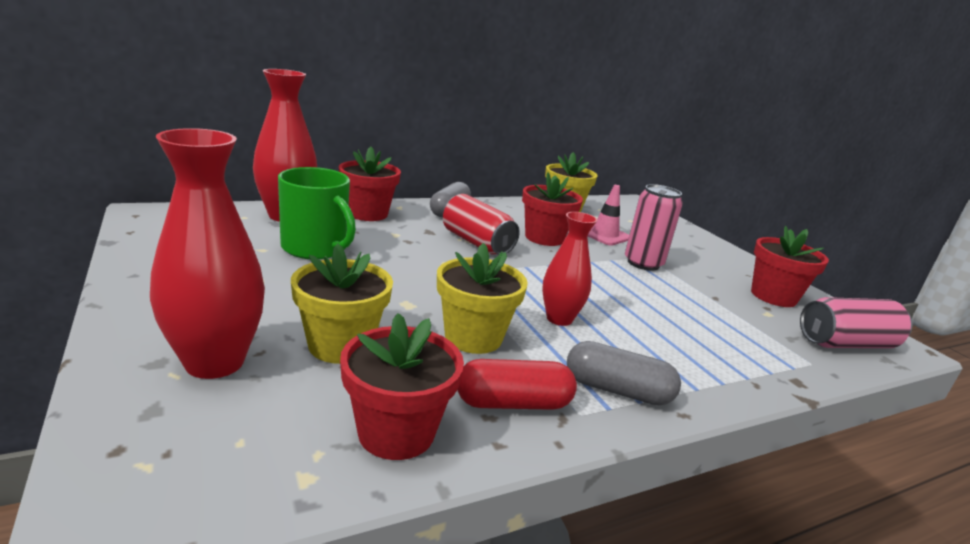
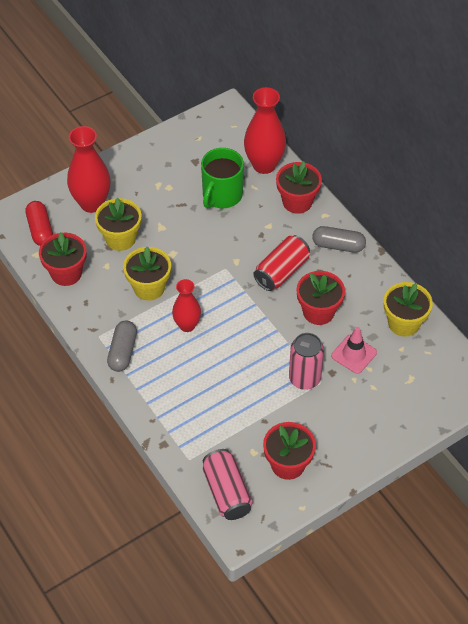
camera: 85 degrees right, 30 degrees up
(513, 403) = (98, 310): red capsule -> red capsule (40, 229)

